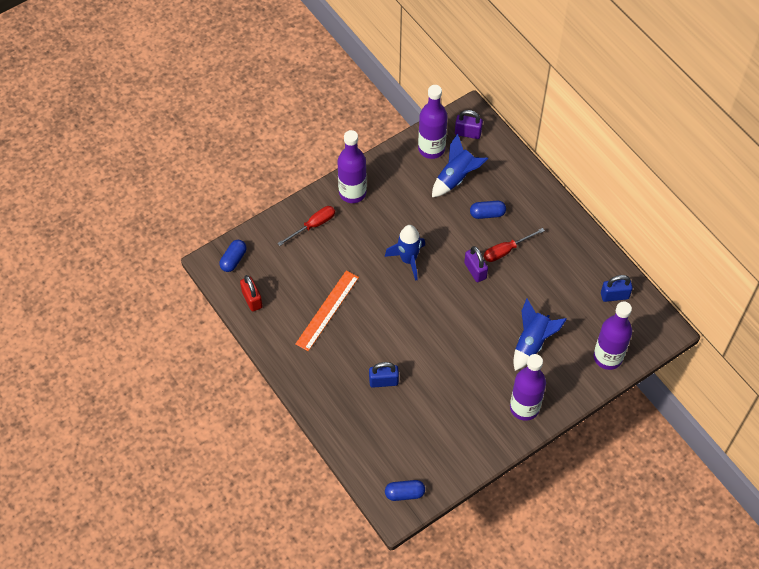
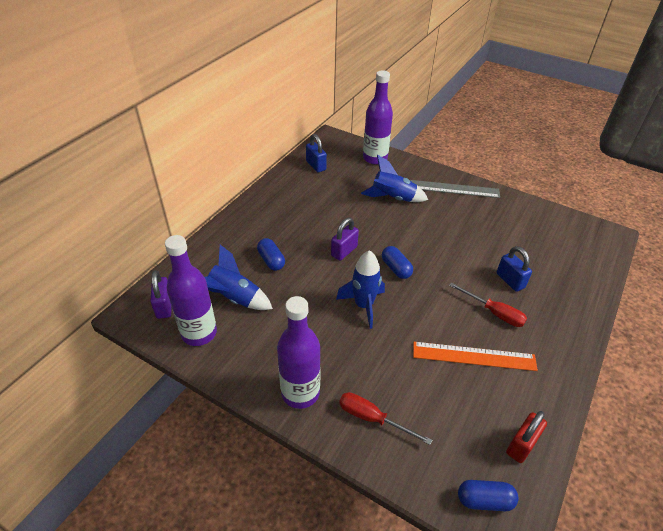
camera: 115 degrees left, 15 degrees down
(404, 493) = (591, 234): blue capsule -> blue capsule (396, 268)
(506, 250) = (308, 236): red screwdriver -> red screwdriver (494, 312)
(524, 407) = (454, 189): purple bottle -> grey ruler

